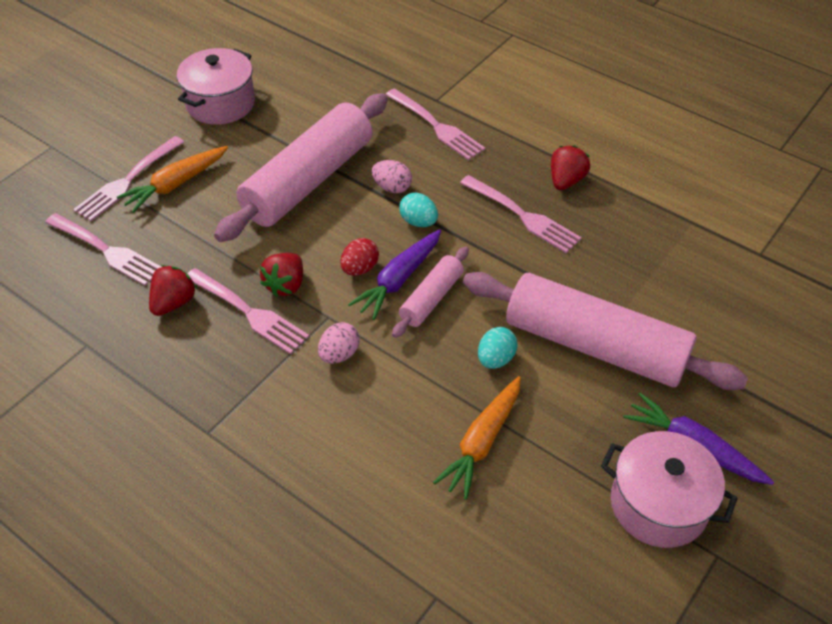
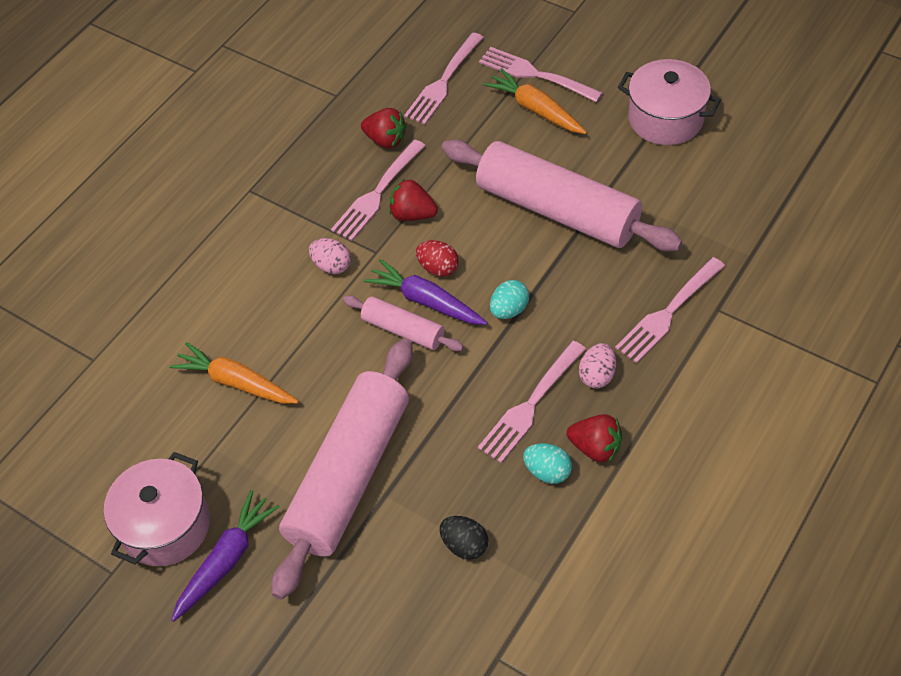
camera: 90 degrees right, 5 degrees up
(392, 187) = (558, 282): pink egg -> pink egg (597, 375)
(495, 359) = (330, 388): turquoise egg -> turquoise egg (547, 471)
(662, 267) = (464, 545): none -> black egg

